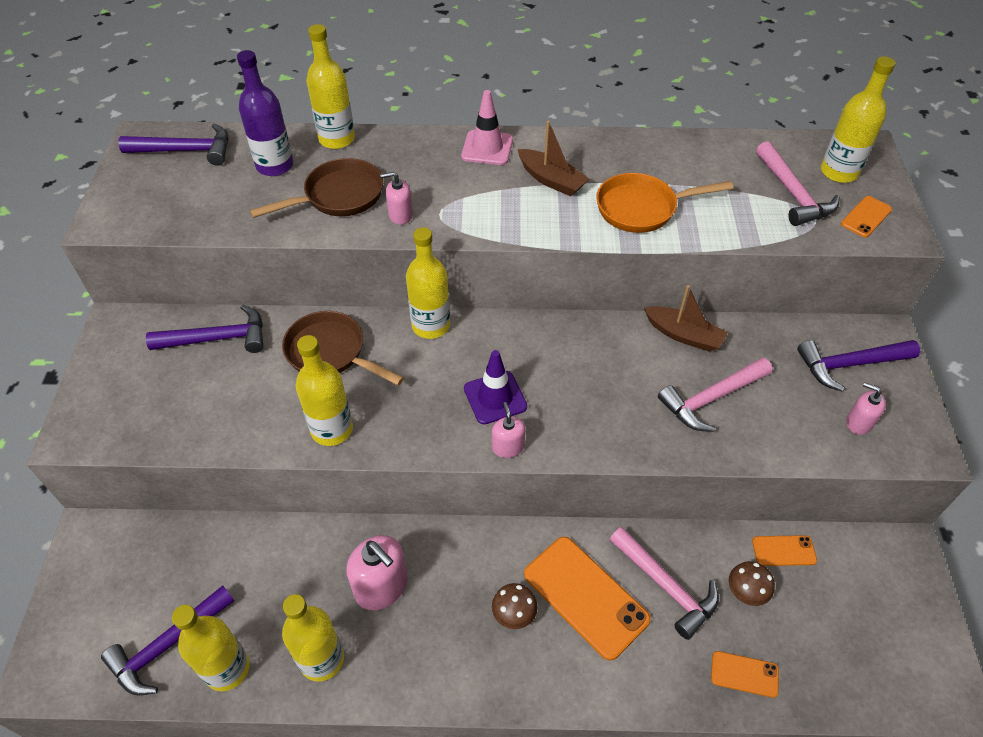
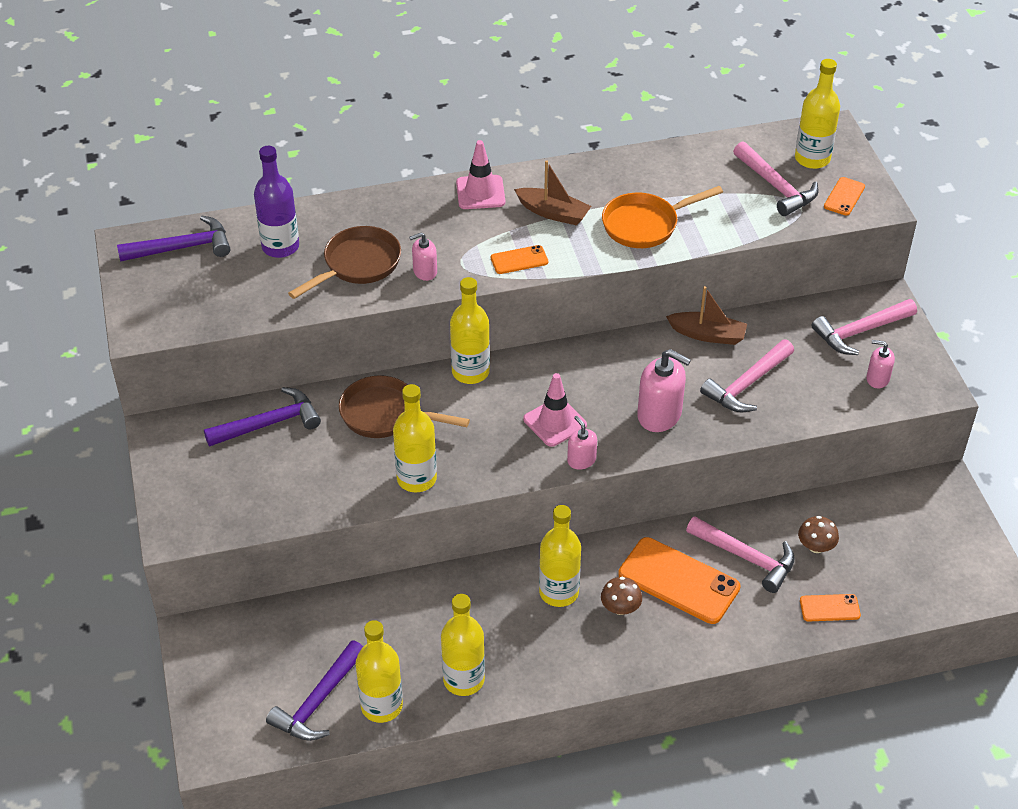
camera: 15 degrees left, 5 degrees down
(337, 139) = (329, 209): yellow bottle -> yellow bottle (559, 592)
(381, 586) = (494, 613): pink soap dispenser -> pink soap dispenser (659, 415)
(495, 398) = (555, 422): purple traffic cone -> pink traffic cone
(783, 551) = (840, 508): orange phone -> orange phone (519, 260)
(849, 365) = (860, 332): purple hammer -> pink hammer

